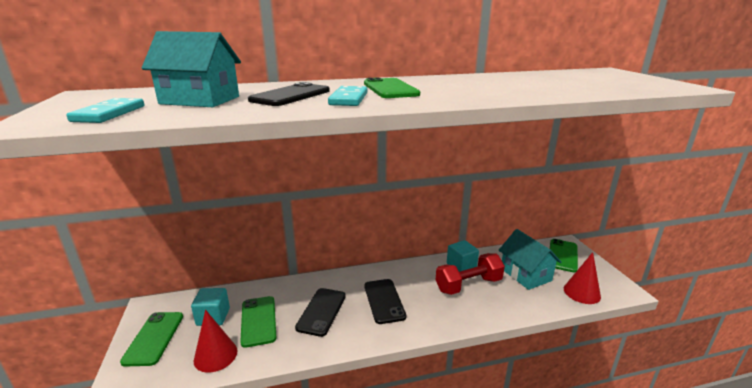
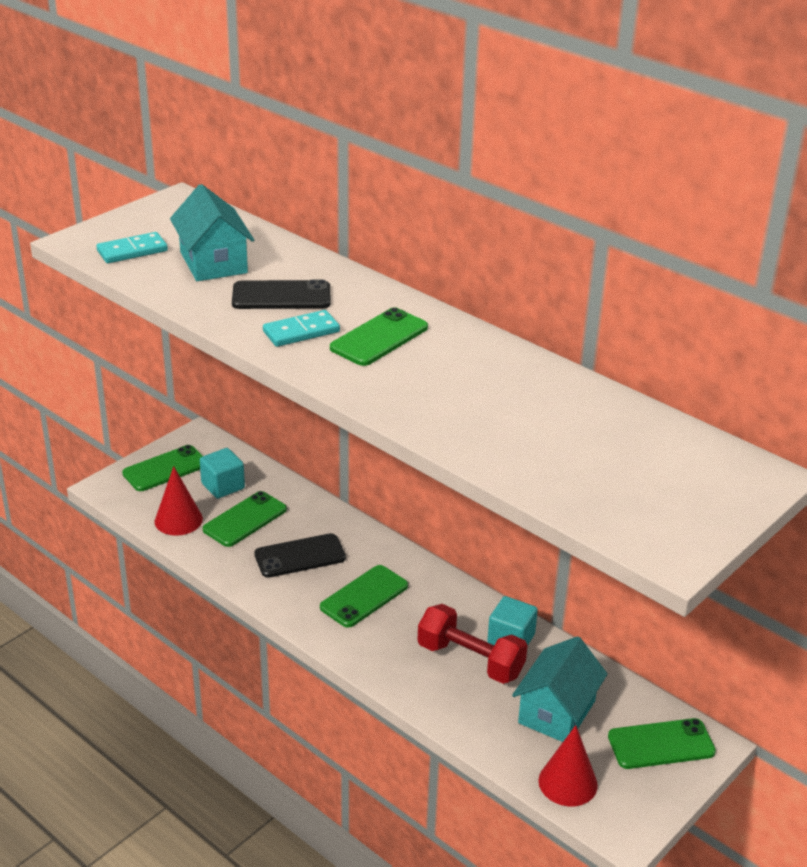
camera: 55 degrees right, 10 degrees up
(384, 301) = (364, 597): black phone -> green phone

